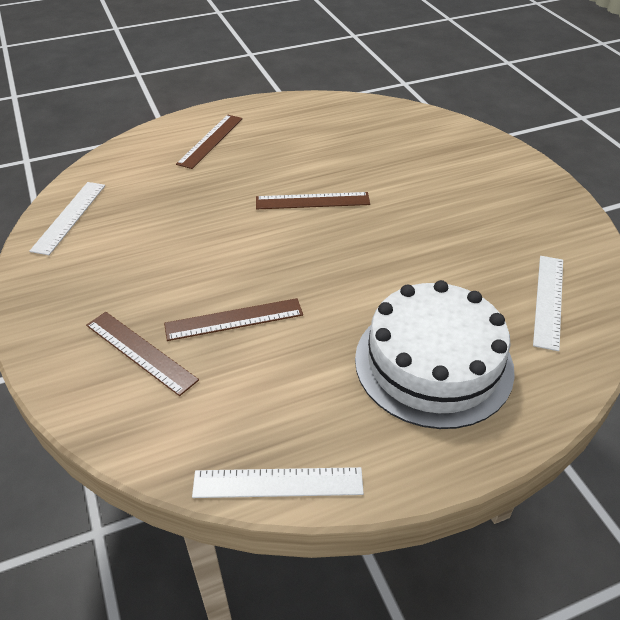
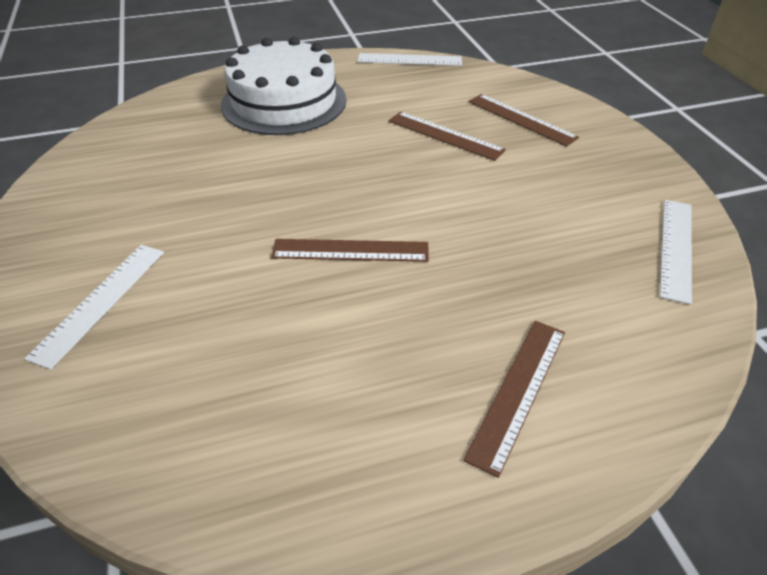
camera: 175 degrees left, 0 degrees up
(234, 319) = (445, 135): brown ruler -> brown ruler turned 45 degrees clockwise
(548, 300) = (154, 133): white ruler -> white ruler (100, 301)

